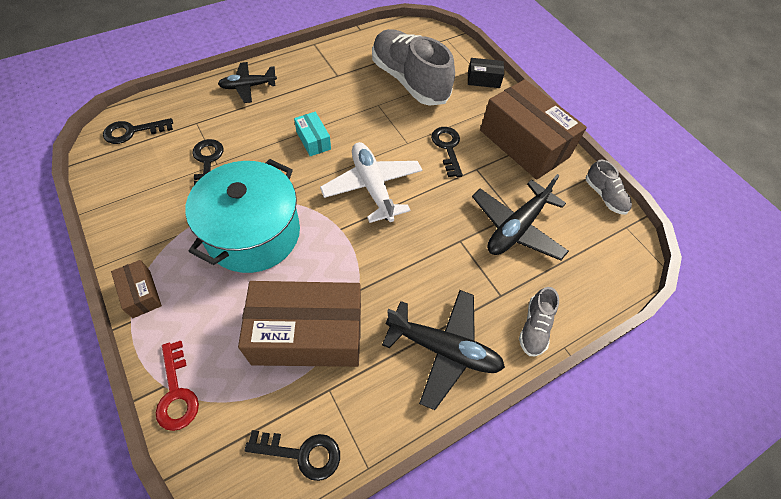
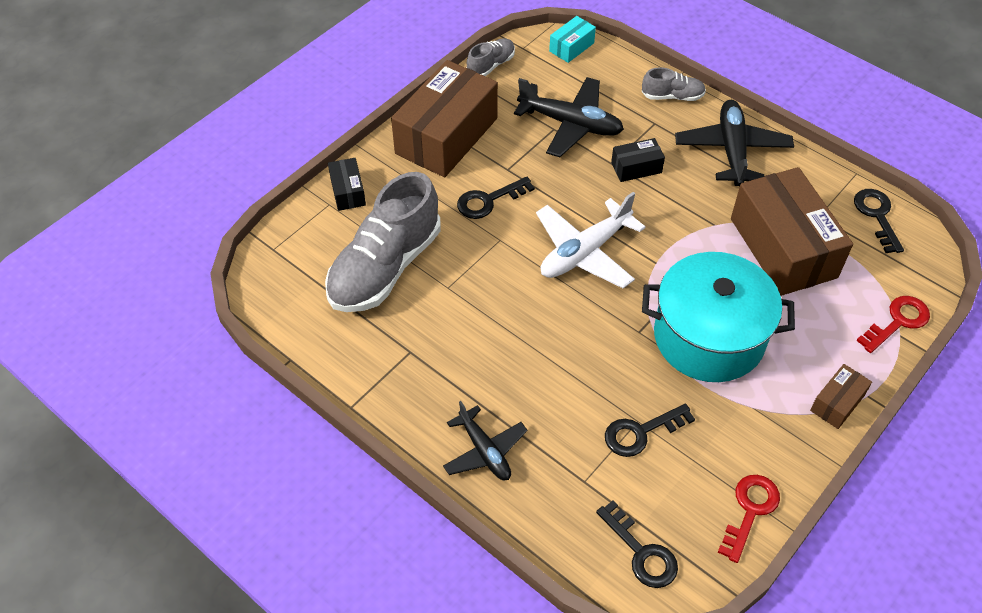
camera: 105 degrees left, 5 degrees down
(111, 196) = (750, 510): none -> red key
(313, 140) = (545, 333): turquoise box -> turquoise box (571, 47)
(448, 256) = (636, 168): none -> black box

